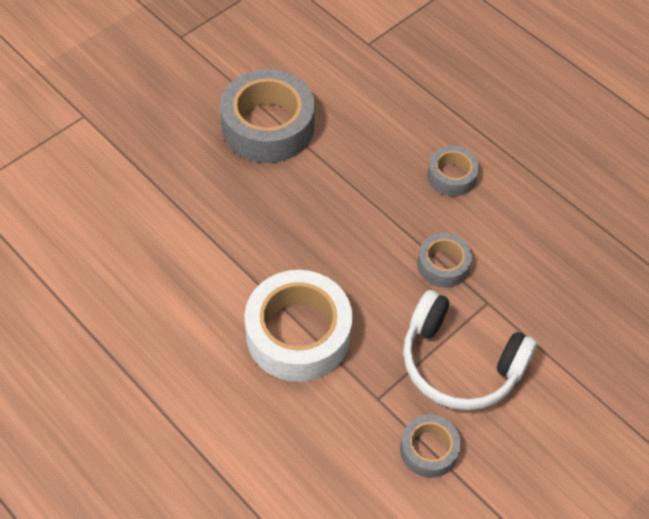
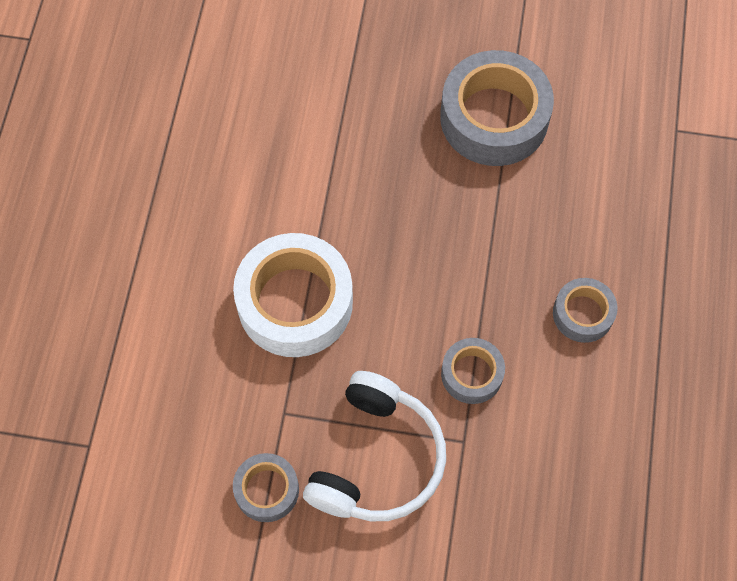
camera: 55 degrees right, 10 degrees up
(460, 363) = (376, 459): white headphones -> white headphones turned 150 degrees counterclockwise

